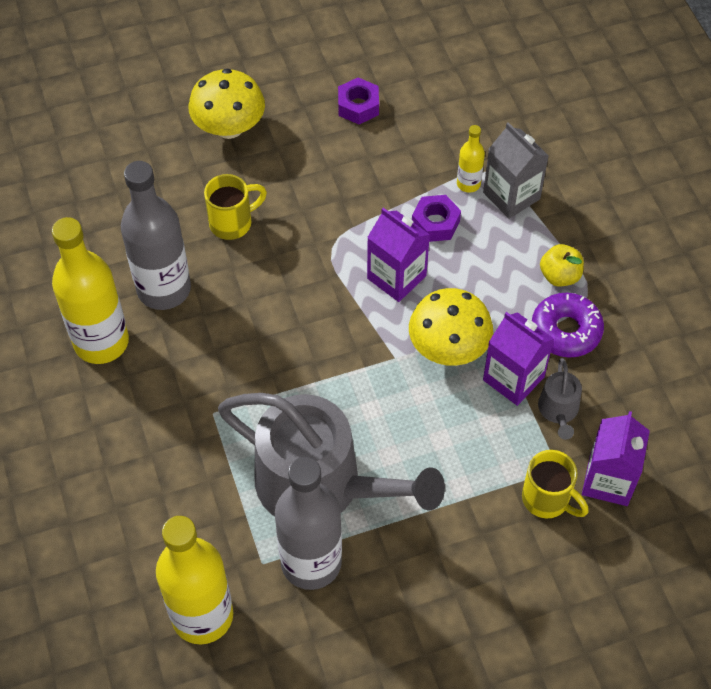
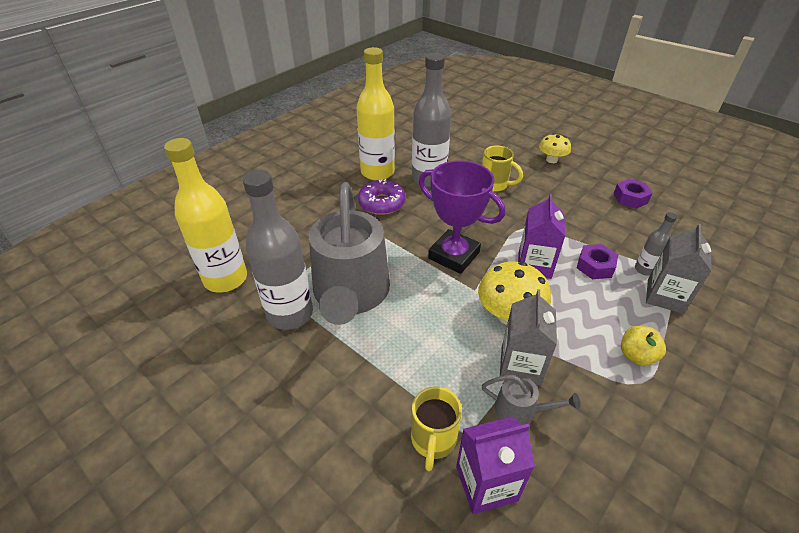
camera: 60 degrees right, 15 degrees down
(229, 127) = (551, 160): yellow mushroom -> yellow mushroom, size x0.63
(329, 346) = (454, 255): none -> purple trophy
(468, 184) = (644, 269): yellow bottle -> grey bottle
(513, 378) = (520, 365): purple carton -> grey carton
(558, 410) = (520, 410): grey watering can -> grey watering can turned 135 degrees counterclockwise
(566, 331) = (594, 382): purple donut -> purple donut (382, 203)

